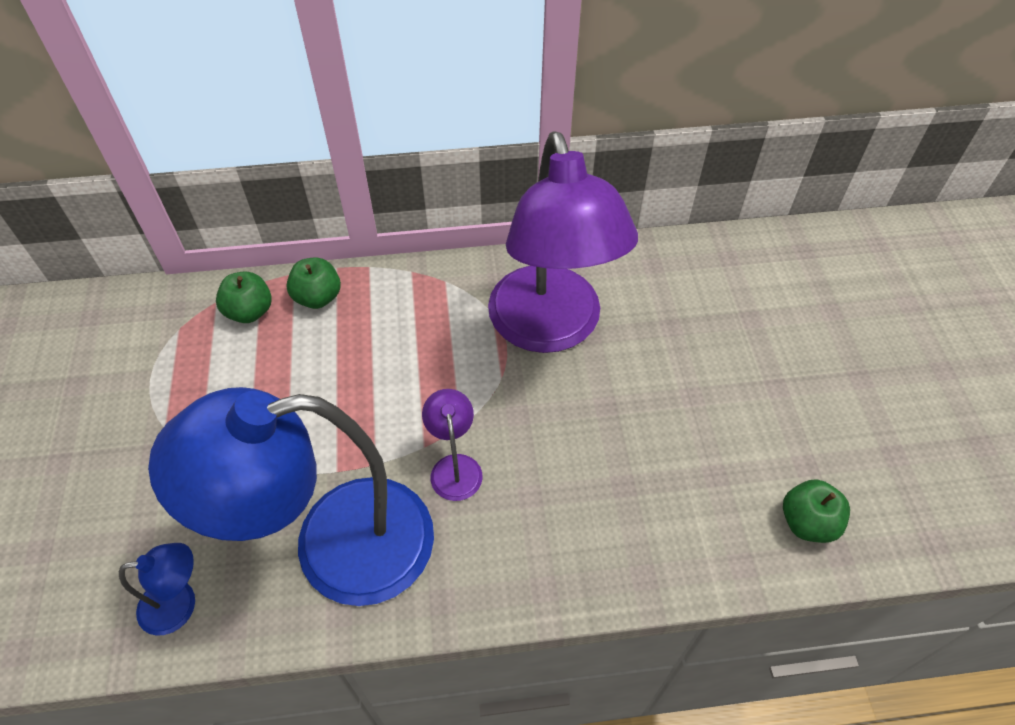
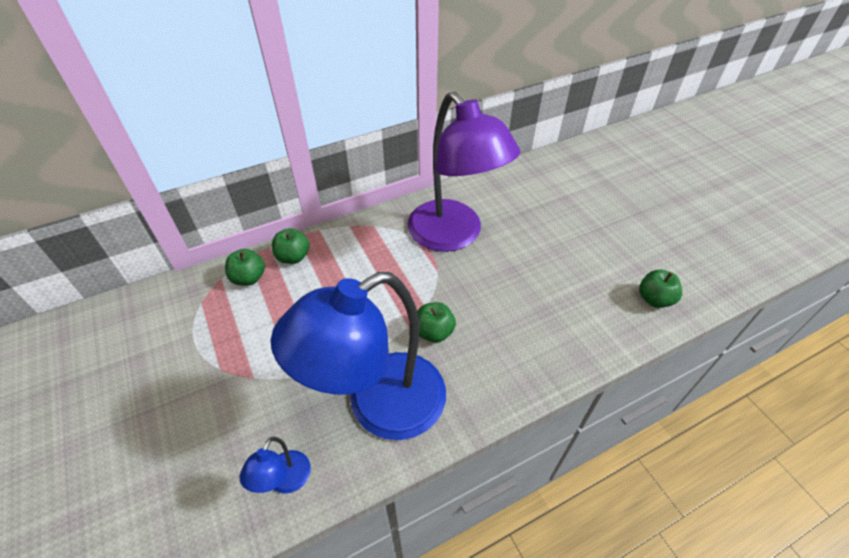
camera: 20 degrees left, 5 degrees down
(180, 604) = (285, 481): blue lamp -> blue lamp turned 135 degrees clockwise
(454, 467) = (434, 332): purple lamp -> green apple

